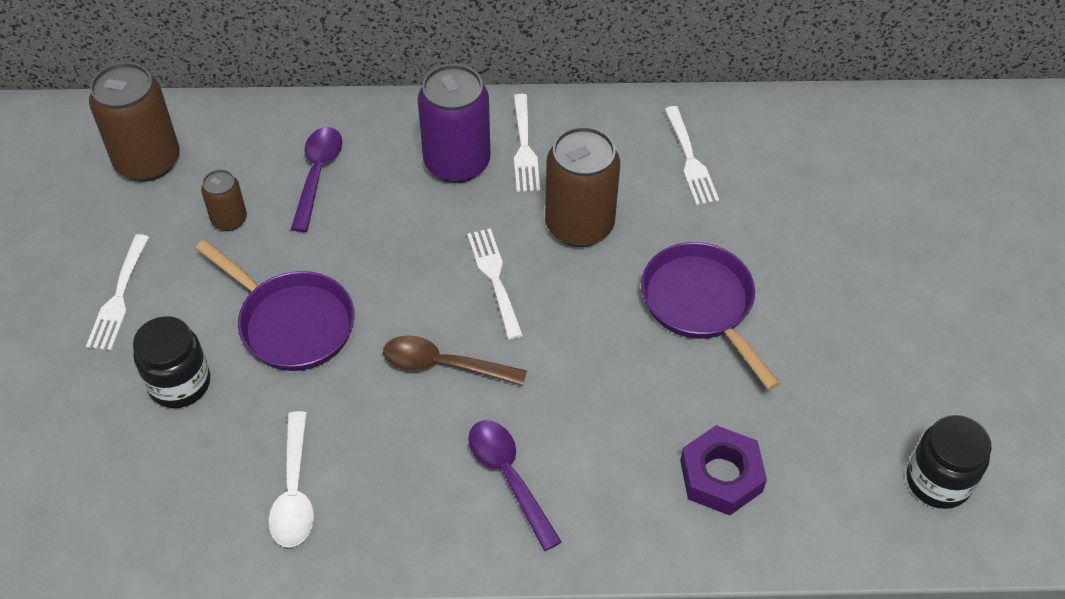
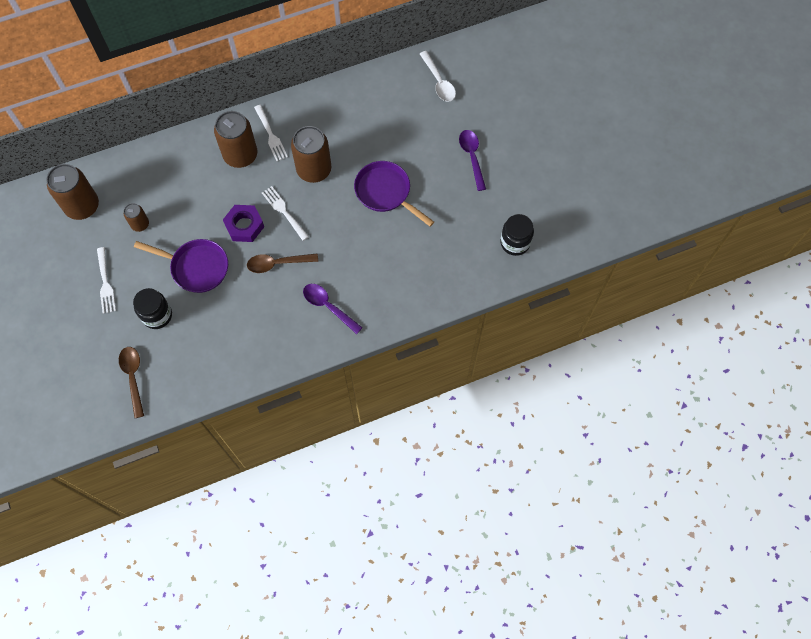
camera: 20 degrees left, 15 degrees up
(78, 482) = (133, 377): none -> brown spoon
(294, 492) = (235, 347): white spoon -> white spoon (439, 82)
(317, 174) = (173, 185): purple spoon -> purple spoon (472, 157)
(457, 163) = (240, 155): purple can -> brown can
(690, 159) = (355, 115): white fork -> none
(721, 476) = (421, 273): purple nut -> purple nut (244, 226)

